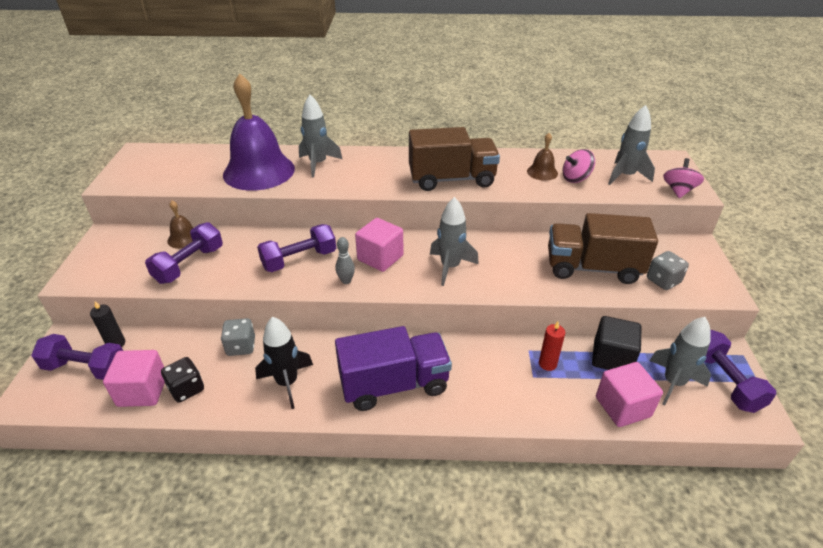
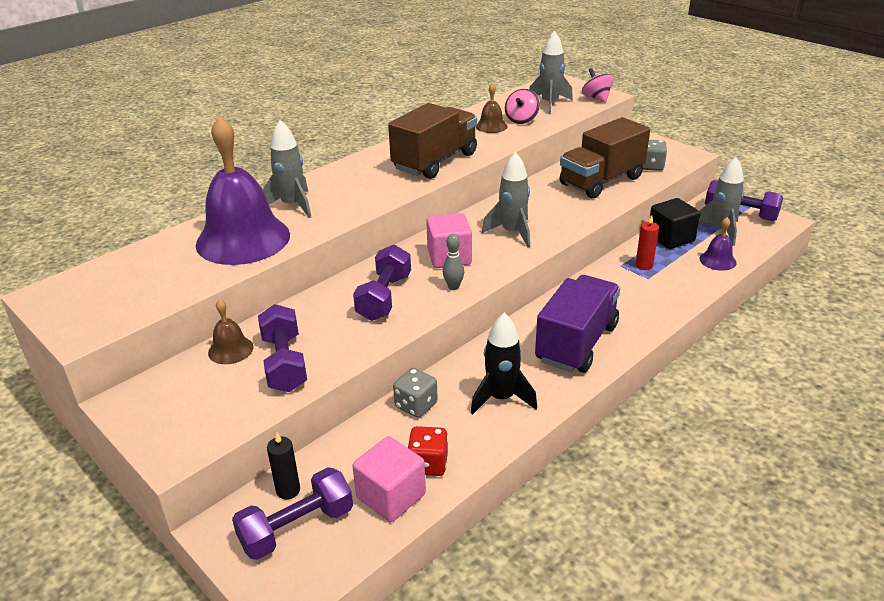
camera: 45 degrees left, 5 degrees down
(186, 389) = (428, 464): black dice -> red dice
(622, 407) = (717, 260): pink cube -> purple bell

